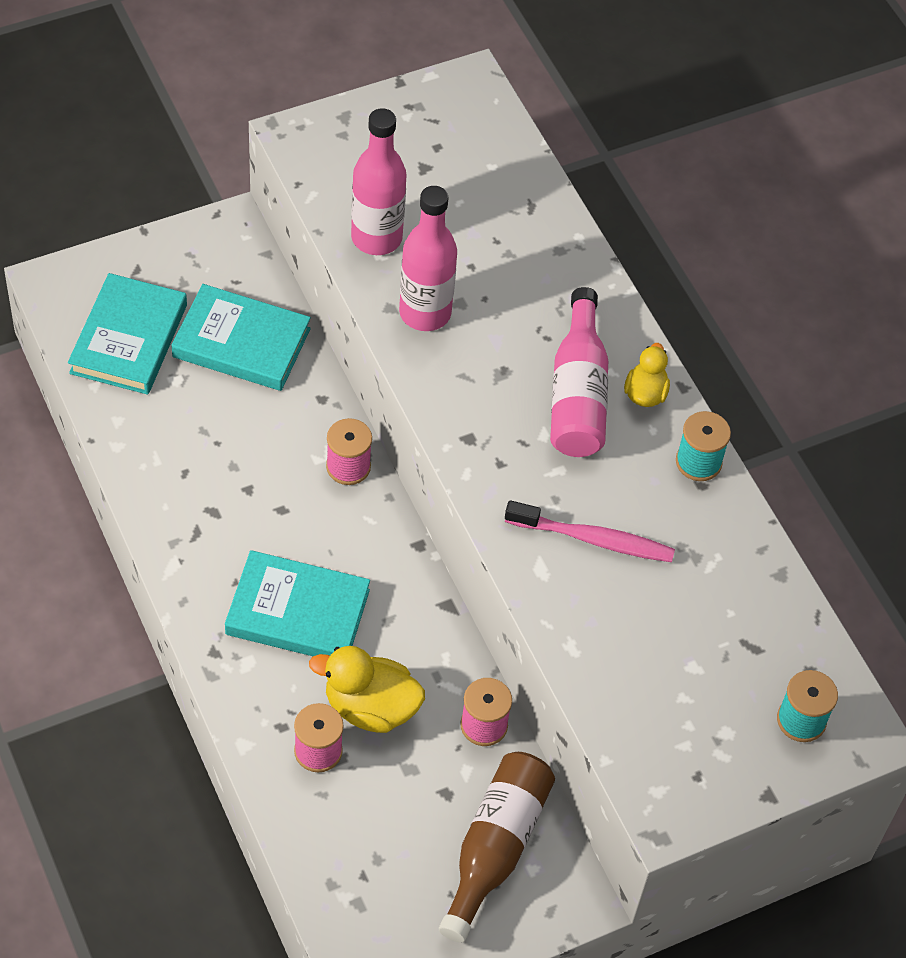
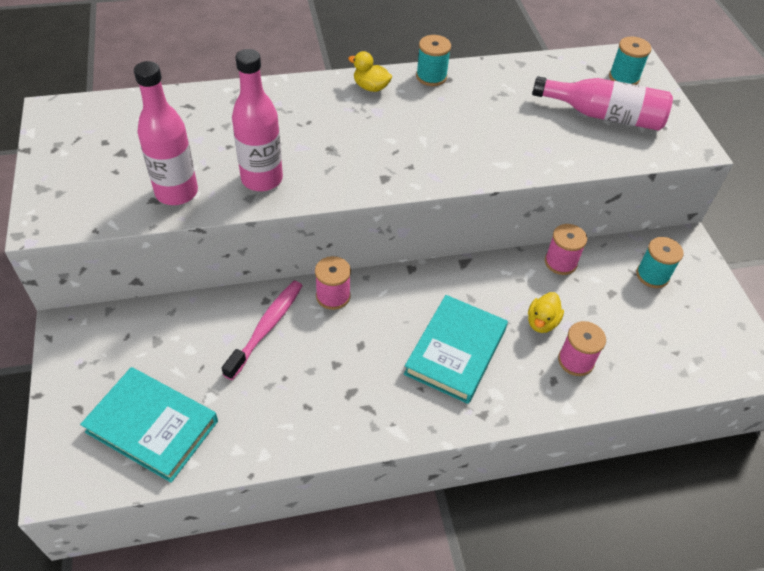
camera: 75 degrees left, 5 degrees down
(241, 343) = (191, 343): turquoise book -> none
(370, 707) = (542, 322): yellow duck -> yellow duck, size x0.60
(495, 847) = (652, 275): brown bottle -> turquoise spool
(577, 394) = (362, 117): pink bottle -> pink bottle (604, 115)
(594, 539) = (483, 134): pink toothbrush -> pink toothbrush (267, 327)

